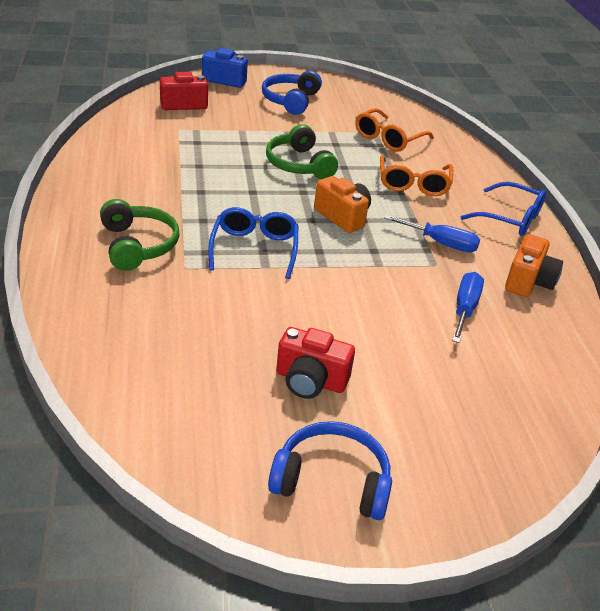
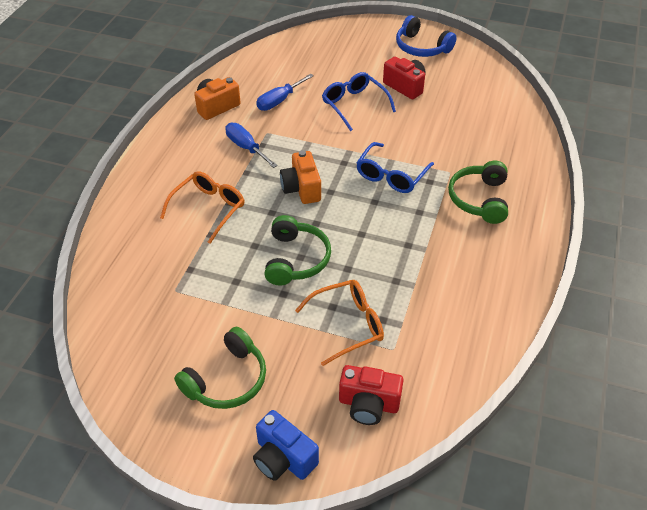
camera: 150 degrees left, 10 degrees up
(291, 101) = (227, 379): blue headphones -> green headphones
(388, 139) = (172, 276): orange glasses -> orange glasses (347, 325)
(510, 218) = (166, 155): blue glasses -> blue glasses (354, 105)

